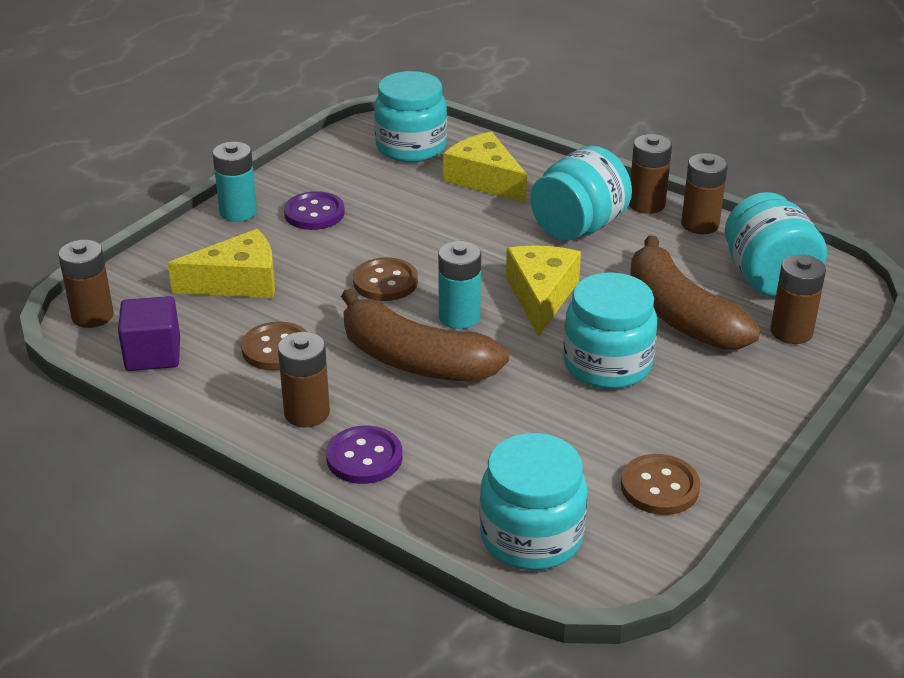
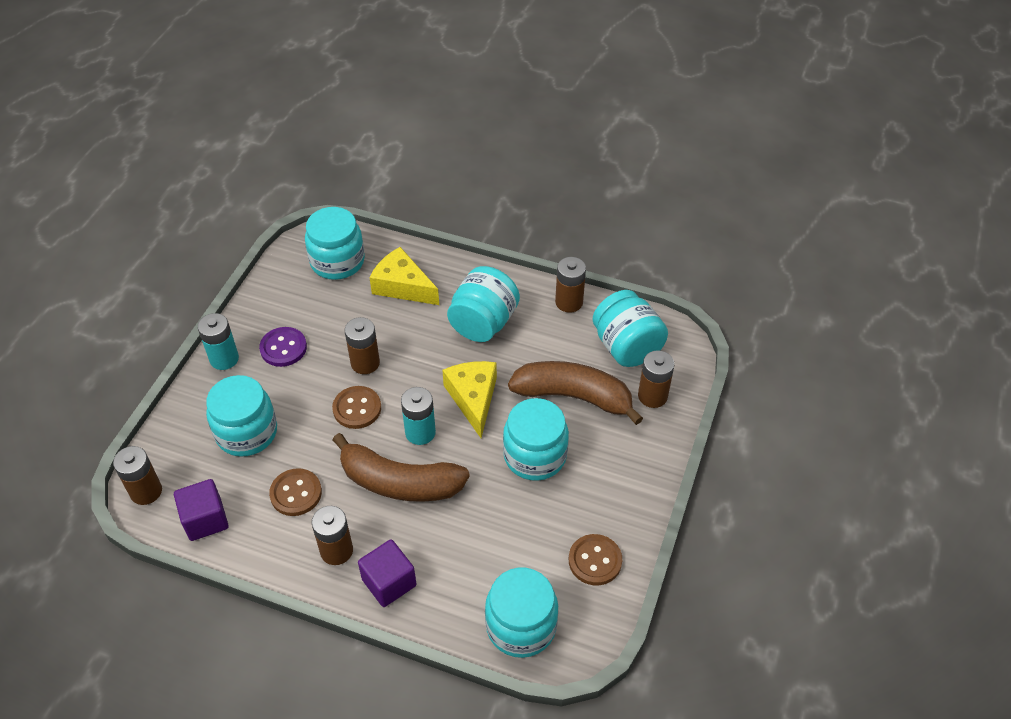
camera: 15 degrees left, 15 degrees up
(238, 282) = (247, 432): yellow cheese -> turquoise jar
(364, 457) = (389, 582): purple button -> purple cube
(646, 204) = (526, 288): brown battery -> brown battery (365, 363)
(680, 315) = (574, 396): brown banana -> brown banana turned 150 degrees clockwise

